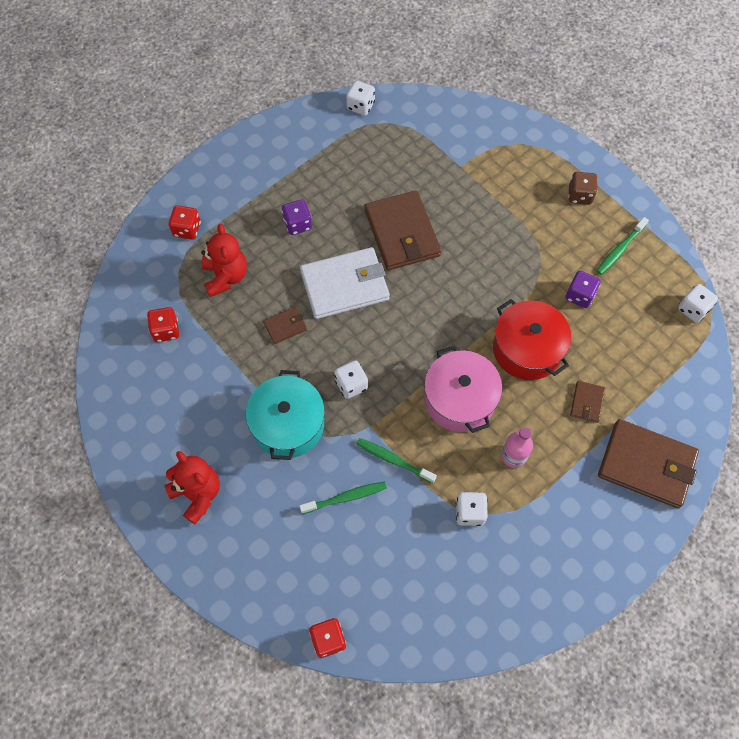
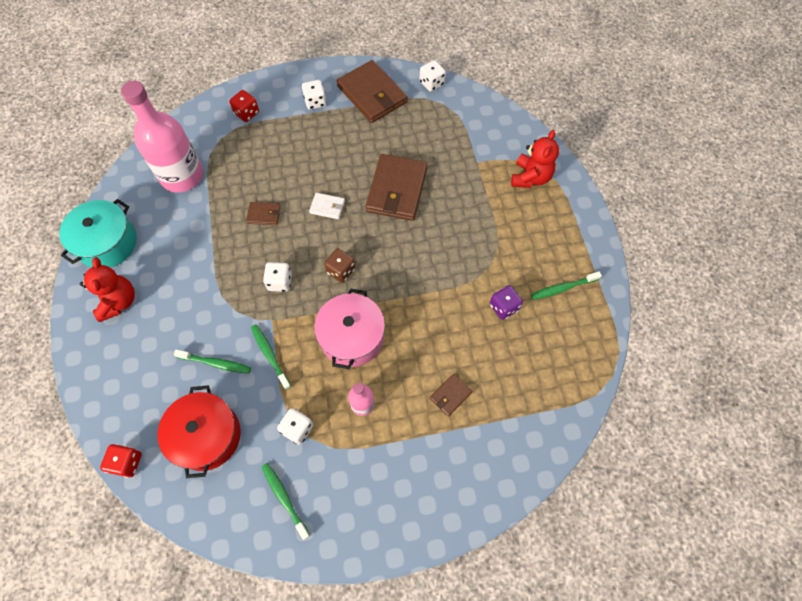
camera: 30 degrees right, 0 degrees up
(166, 330) = (182, 176): red dice -> pink bottle
(226, 276) = (249, 159): red teddy bear -> red teddy bear (530, 177)
(288, 424) = (215, 286): turquoise pot -> turquoise pot (107, 243)
(298, 224) = (325, 146): purple dice -> none
(345, 285) = (327, 207): white wallet -> white wallet, size x0.46
(503, 581) = (284, 498): none -> green toothbrush
(527, 349) = (432, 327): red pot -> red pot (207, 436)
(580, 195) = (558, 229): brown dice -> brown dice (341, 271)
(646, 465) = (465, 474): brown wallet -> brown wallet (372, 94)
(693, 309) = (593, 368): white dice -> white dice (315, 102)

